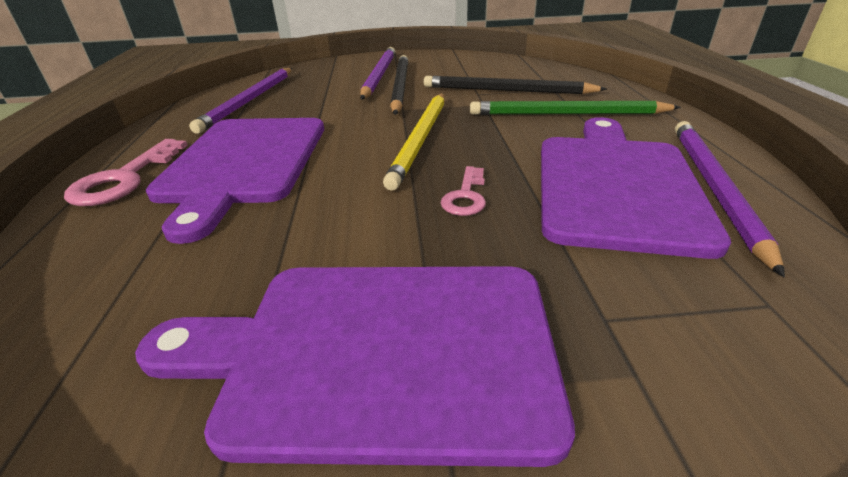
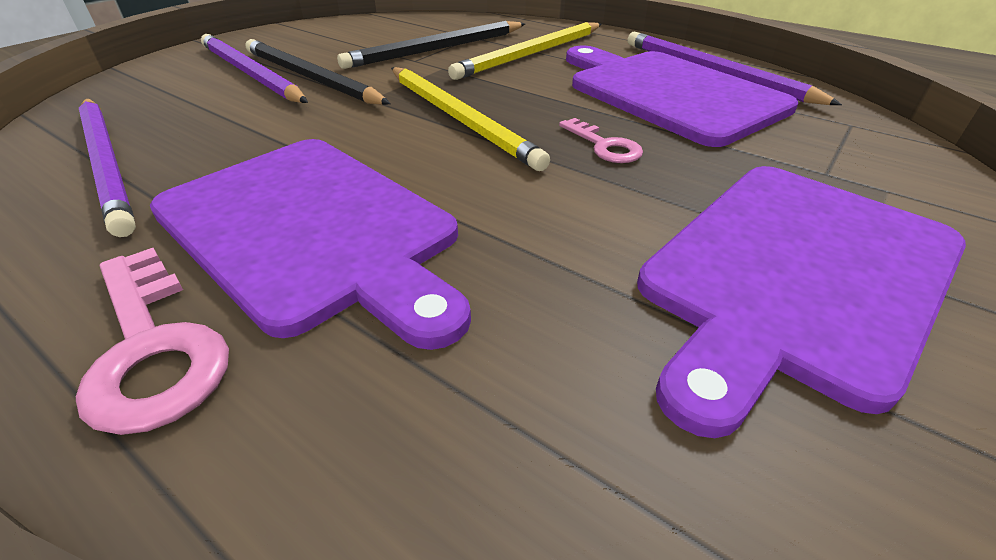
camera: 50 degrees left, 5 degrees up
(567, 114) = (530, 54): green pencil -> yellow pencil

